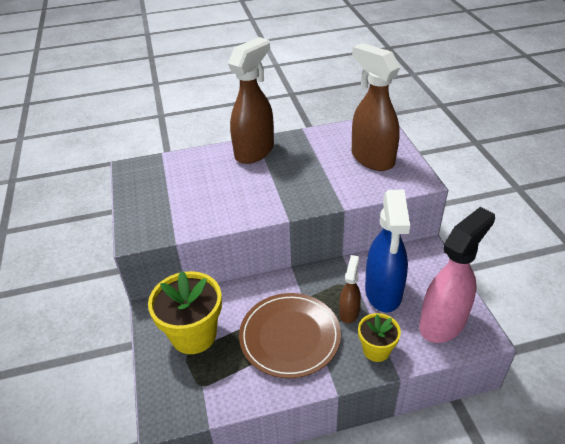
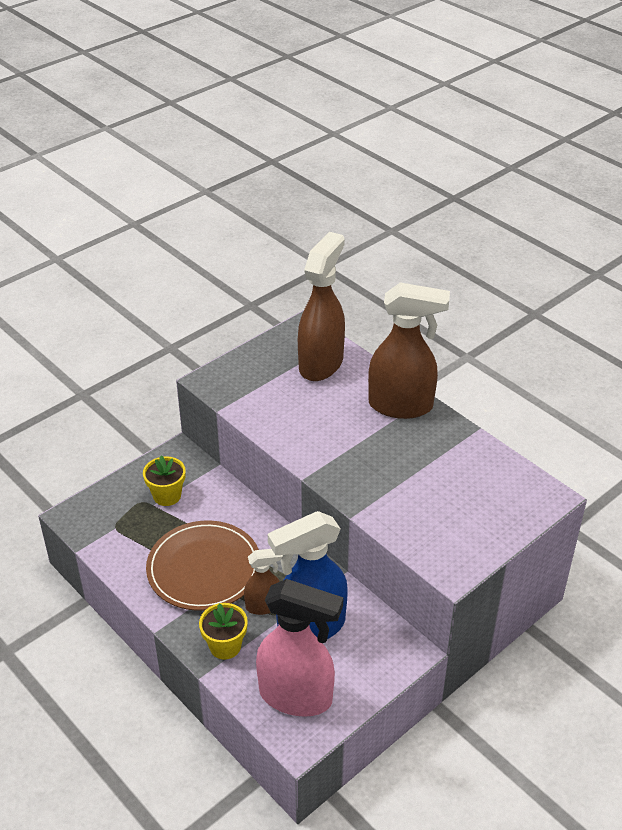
camera: 60 degrees right, 0 degrees up
(194, 335) = (167, 495): yellow flower pot -> yellow flower pot, size x0.57
(372, 158) = (464, 512): brown spray bottle -> brown spray bottle (321, 364)

